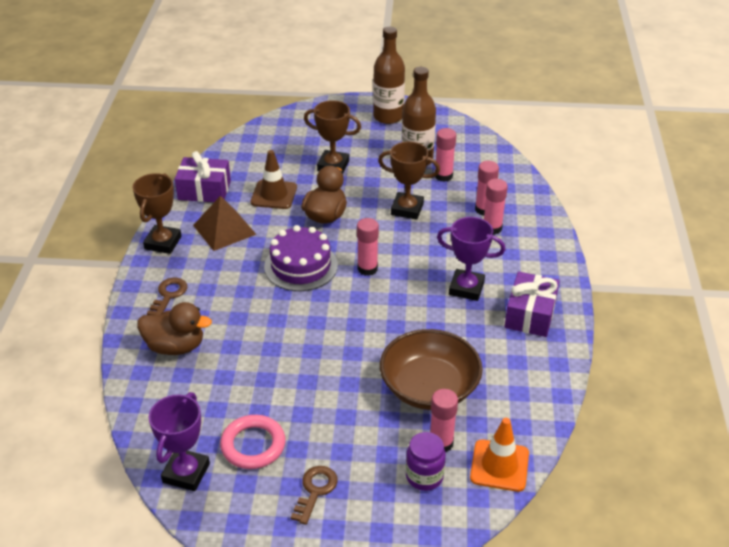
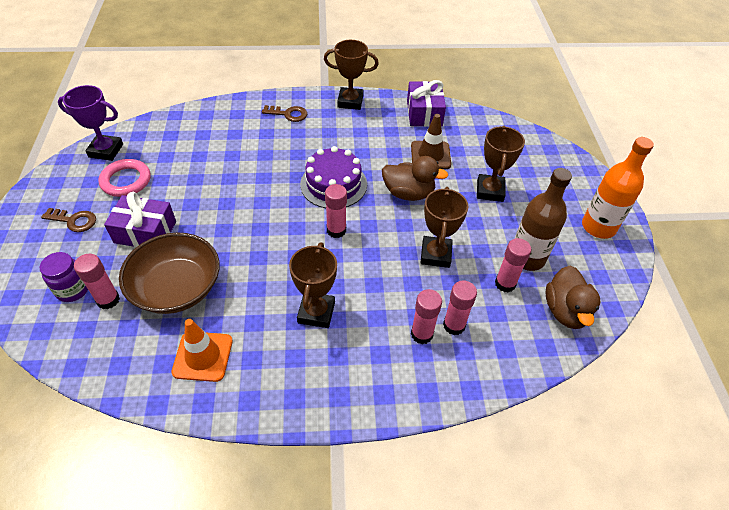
camera: 80 degrees right, 10 degrees up
(175, 346) = (232, 126): brown duck -> brown duck (565, 311)
(224, 229) = (374, 132): brown pyramid -> none
(388, 117) = (598, 227): brown bottle -> orange bottle
(466, 288) = (316, 312): purple trophy -> brown trophy
(499, 465) = (73, 347): orange traffic cone -> orange traffic cone (203, 356)
(530, 314) = (279, 374): purple gift -> purple gift (145, 232)

